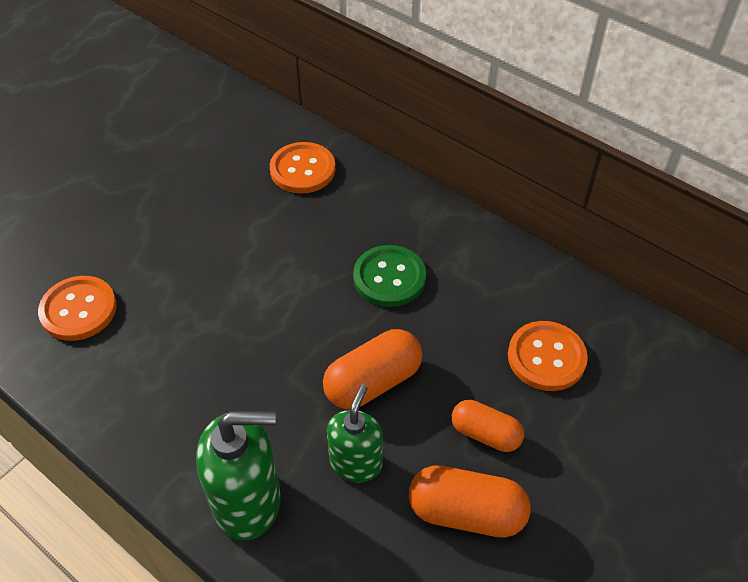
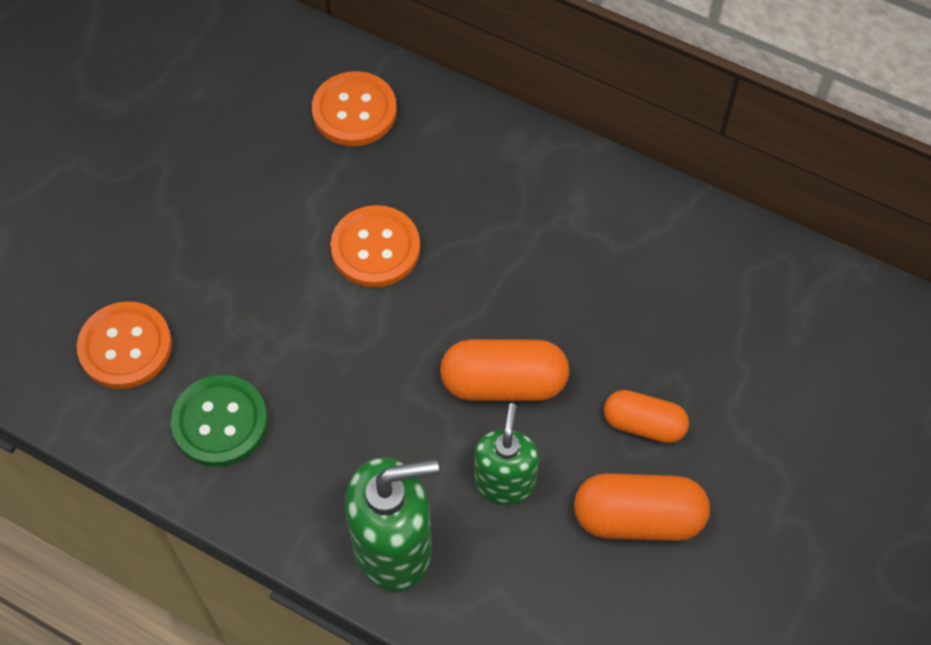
camera: 10 degrees left, 10 degrees up
(373, 382) = (503, 383): orange capsule -> orange capsule turned 45 degrees clockwise
(389, 277) = (495, 246): green button -> green button (220, 422)
(546, 357) = (698, 320): orange button -> orange button (375, 248)

